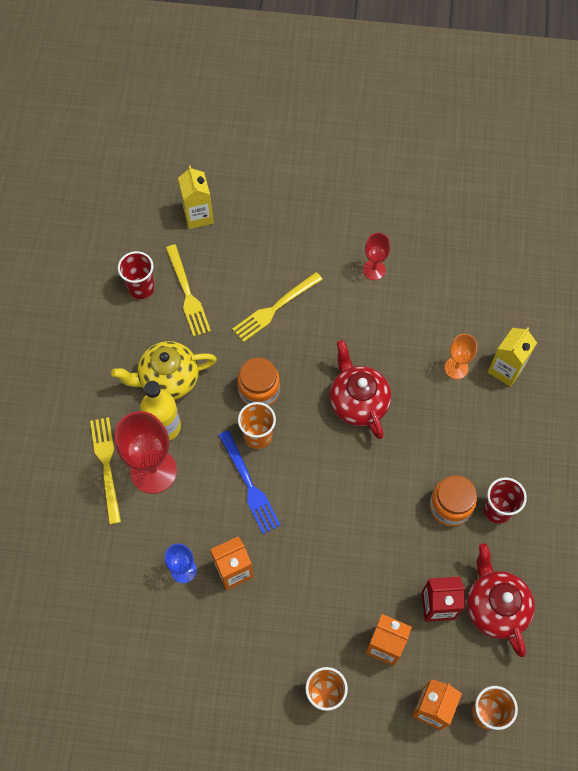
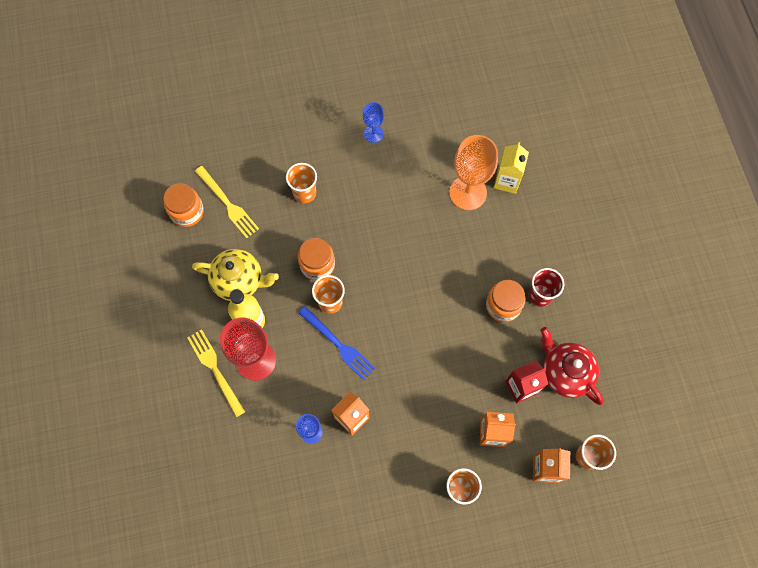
camera: 20 degrees left, 5 degrees up
(141, 288) = (187, 212): red cup -> orange jar
(168, 379) = (239, 281): yellow teapot -> yellow teapot turned 135 degrees counterclockwise
(198, 215) = (211, 135): yellow carton -> none
(274, 309) = (304, 193): yellow fork -> orange cup
(358, 402) = (400, 247): red teapot -> none
(374, 270) = (373, 134): red goblet -> blue goblet
(456, 368) = (468, 193): orange goblet -> orange goblet, size x1.87

